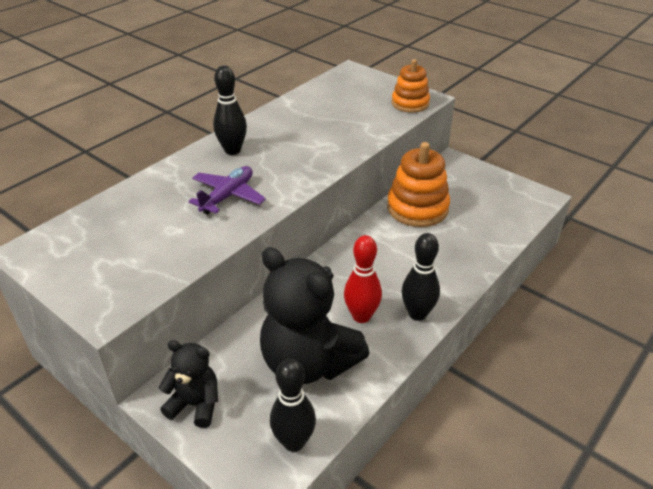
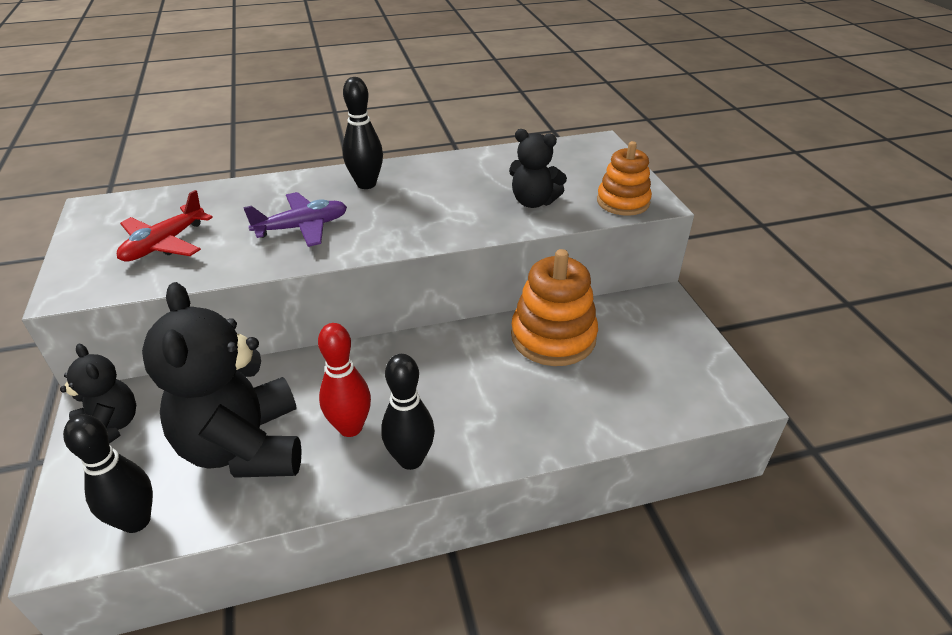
camera: 35 degrees right, 0 degrees up
(136, 249) = (164, 244): none -> red plane
(359, 122) = (533, 202): none -> black teddy bear

